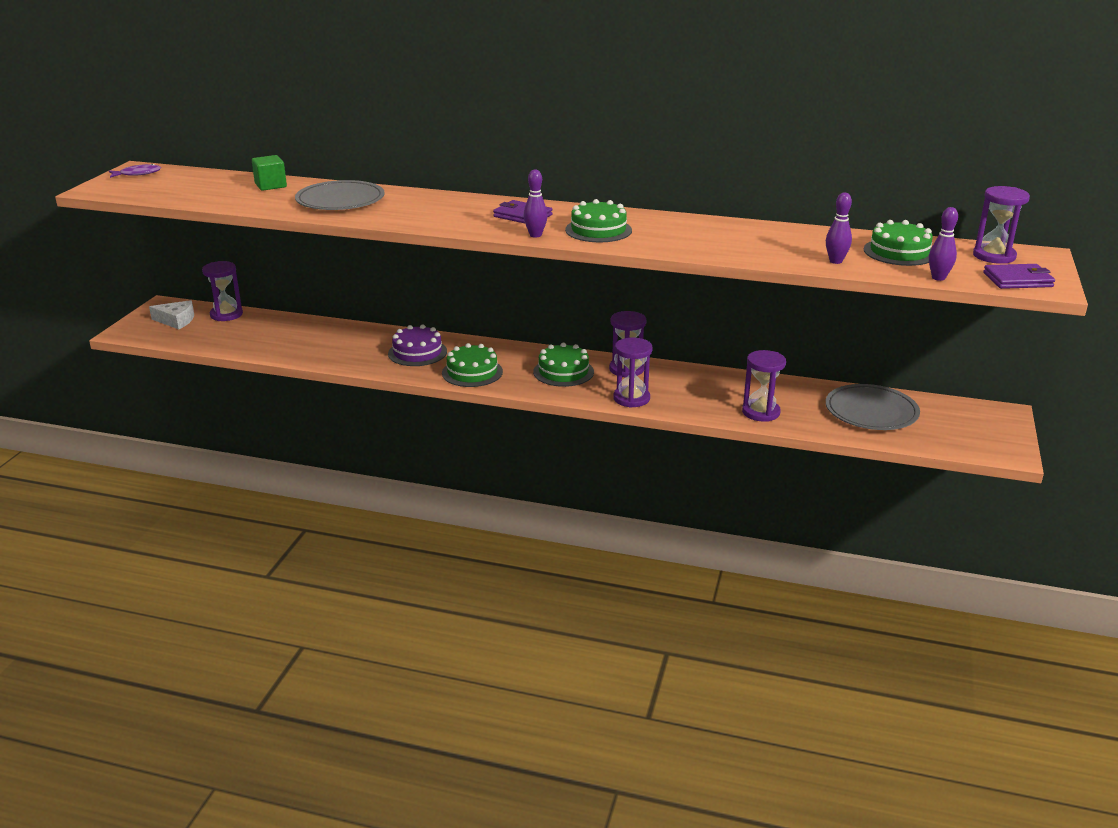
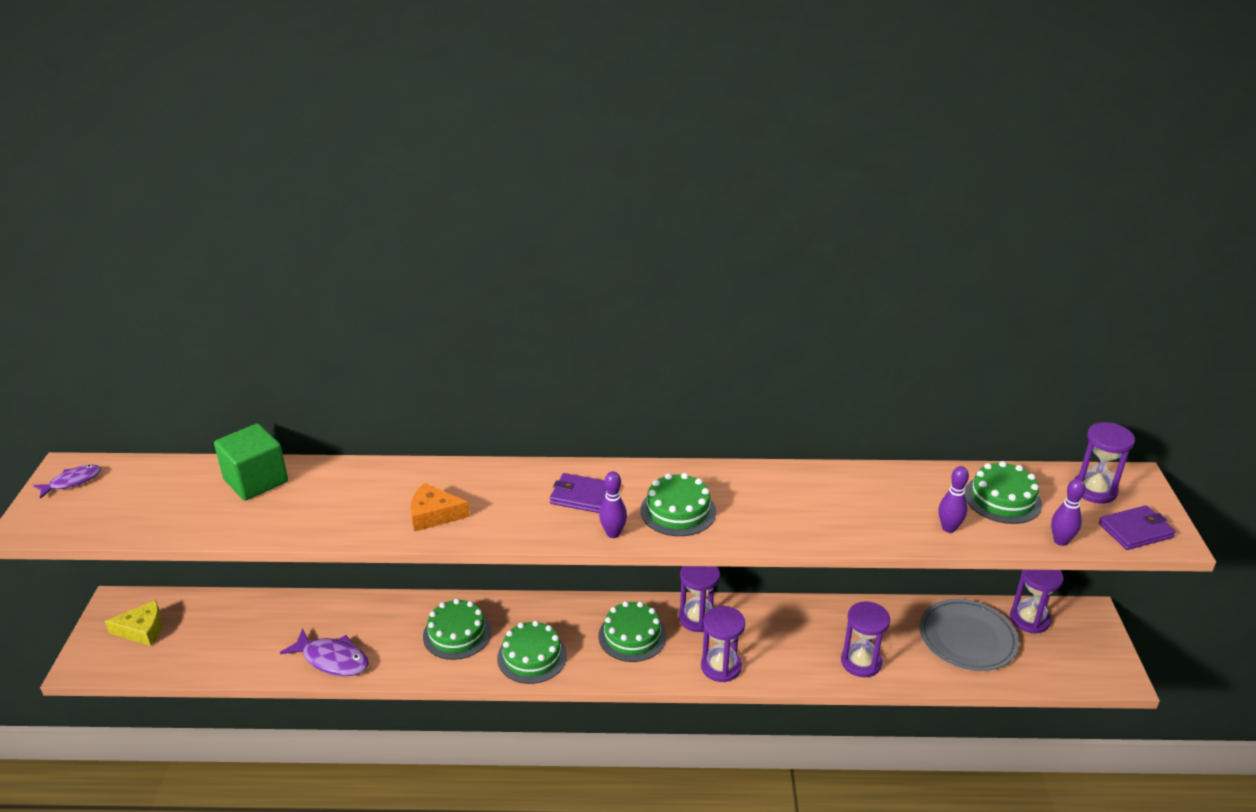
camera: 15 degrees left, 5 degrees up
(176, 320) = (142, 630): white cheese -> yellow cheese
(226, 314) = (202, 607): purple hourglass -> purple hourglass (1029, 619)
(271, 185) = (256, 481): green cube -> green cube, size x1.51
(311, 353) = (332, 659): none -> purple fish
(340, 200) = (355, 499): grey plate -> none
(396, 213) = (434, 514): none -> orange cheese
(417, 352) = (457, 634): purple cake -> green cake

